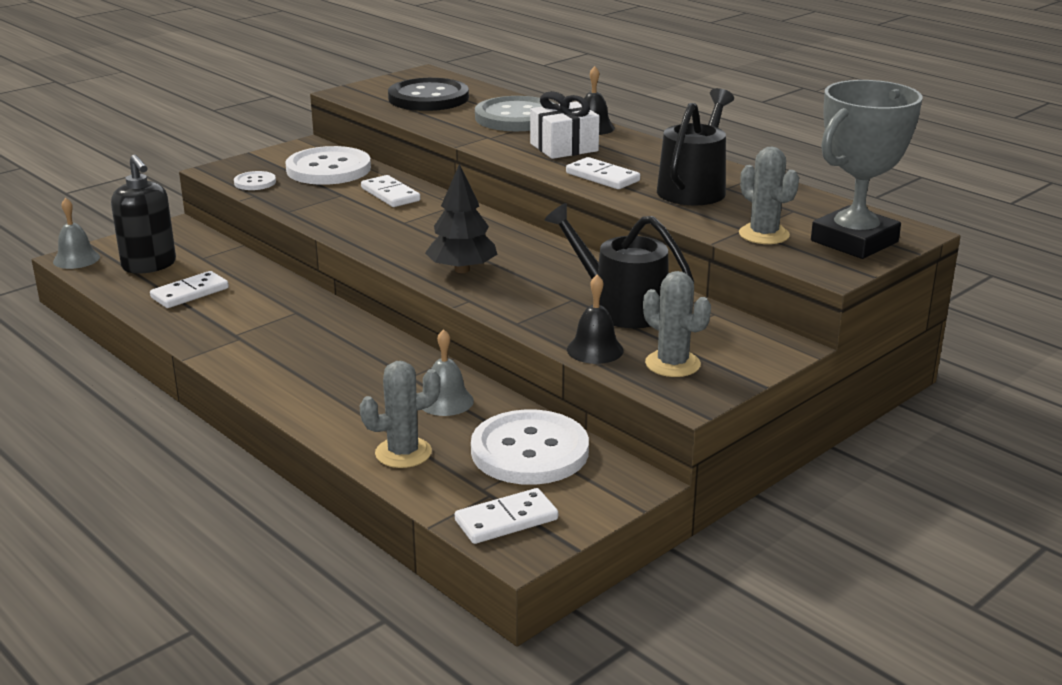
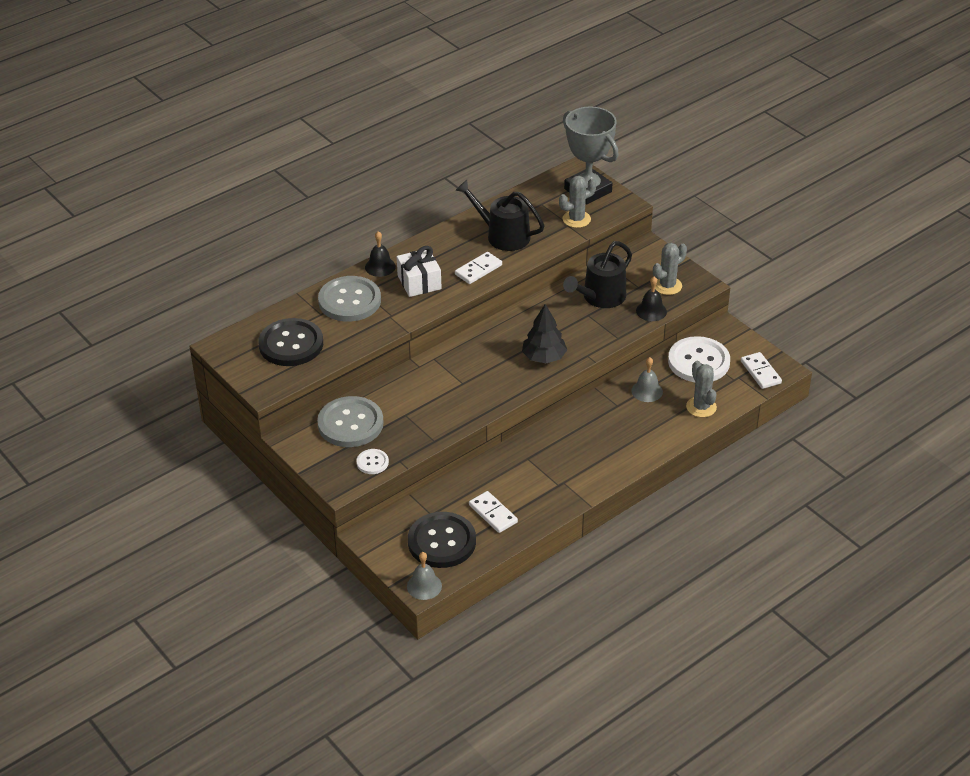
camera: 85 degrees left, 15 degrees up
(149, 265) = (442, 542): black soap dispenser -> black button
(328, 169) = (350, 424): white button -> grey button
(390, 194) = (410, 390): white domino -> none

